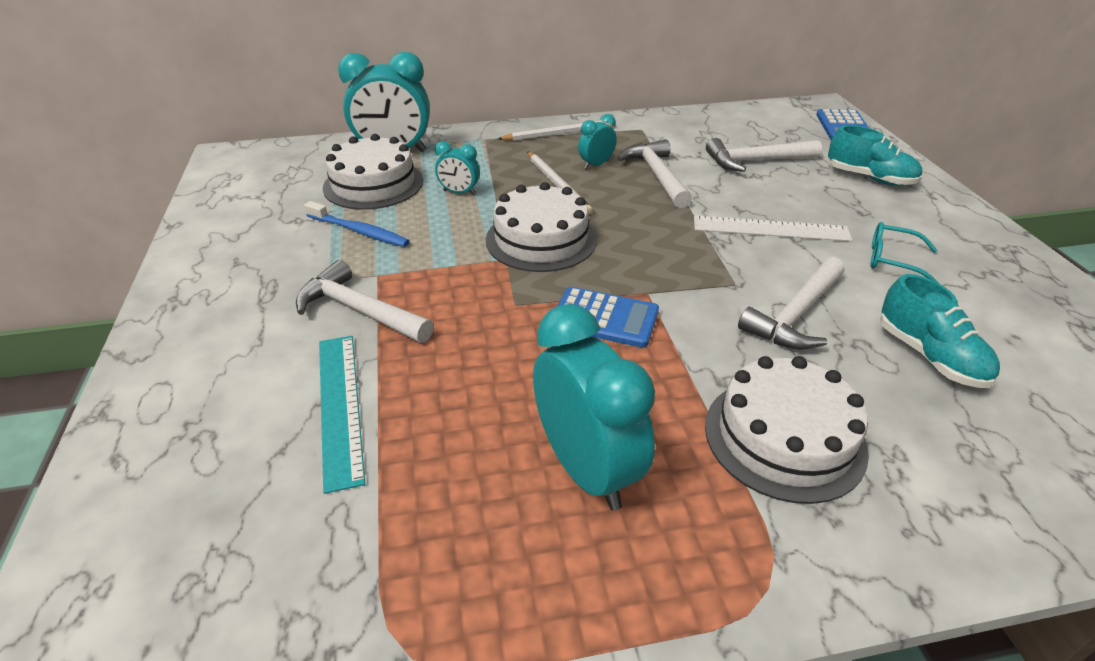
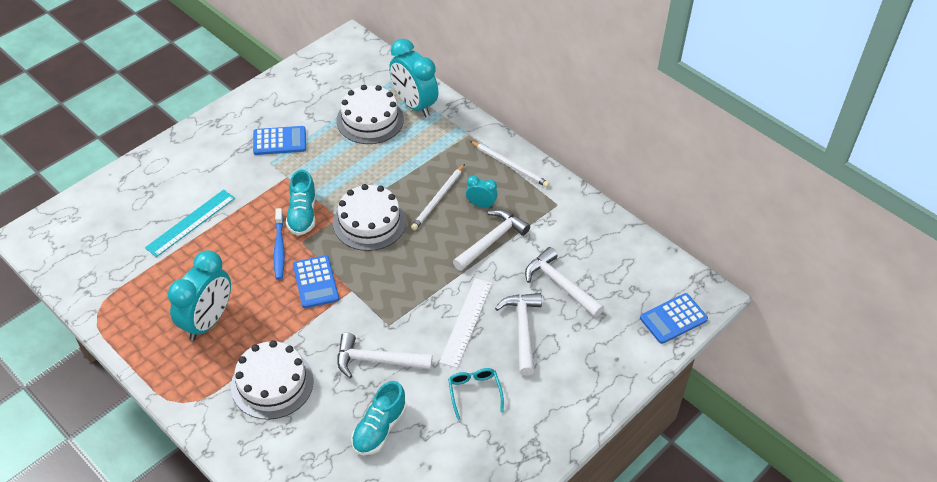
camera: 55 degrees right, 10 degrees up
(304, 258) = (279, 141): none -> blue calculator
(359, 231) = (318, 145): blue toothbrush -> blue toothbrush (279, 248)
(359, 310) = (255, 188): white hammer -> white hammer (522, 330)
(459, 192) = (391, 161): turquoise clock -> none
(770, 229) = (466, 322): white ruler -> white ruler turned 45 degrees clockwise
(869, 178) = (588, 356): turquoise shoe -> turquoise shoe (302, 214)

